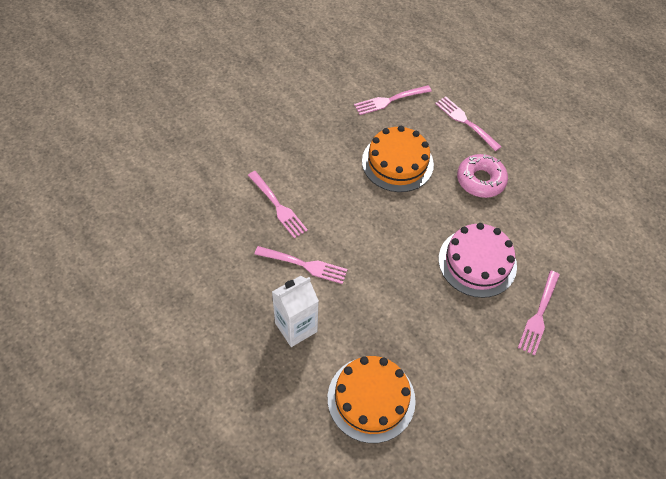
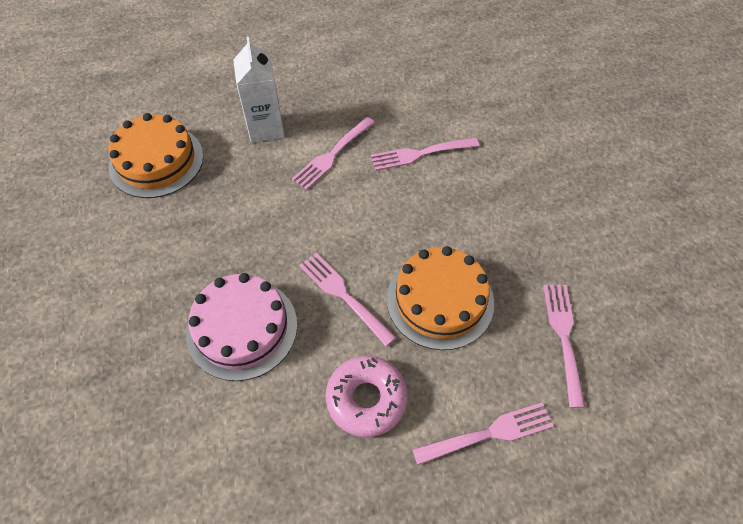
camera: 115 degrees right, 0 degrees up
(539, 314) = (132, 366): pink fork -> pink fork (344, 296)

